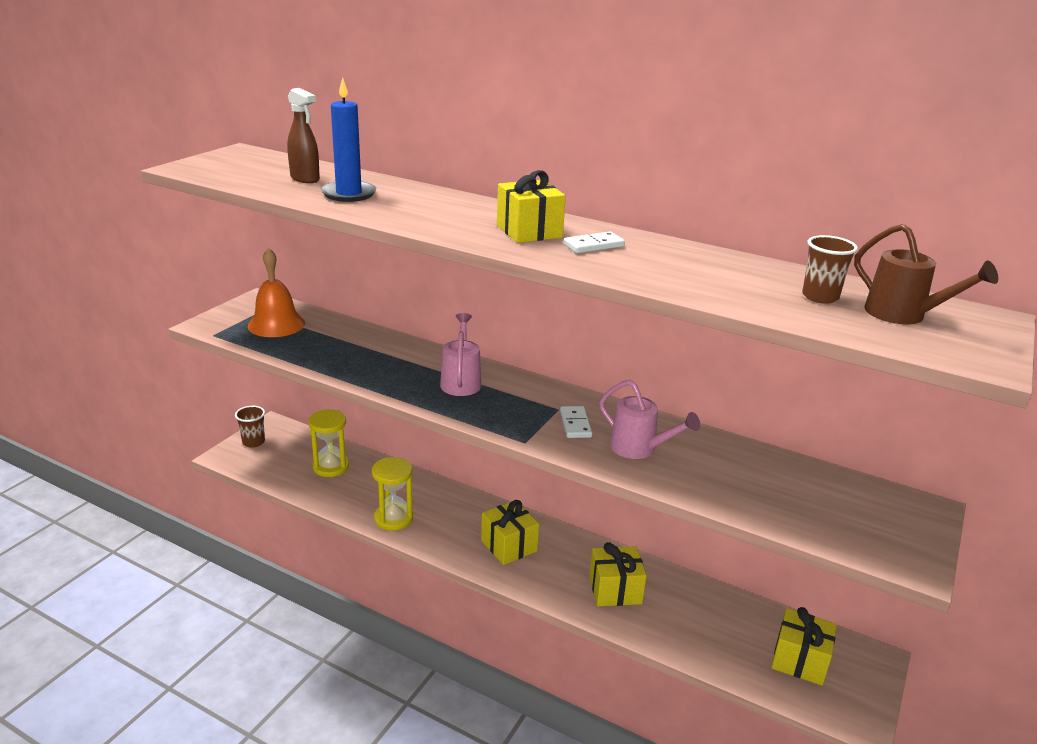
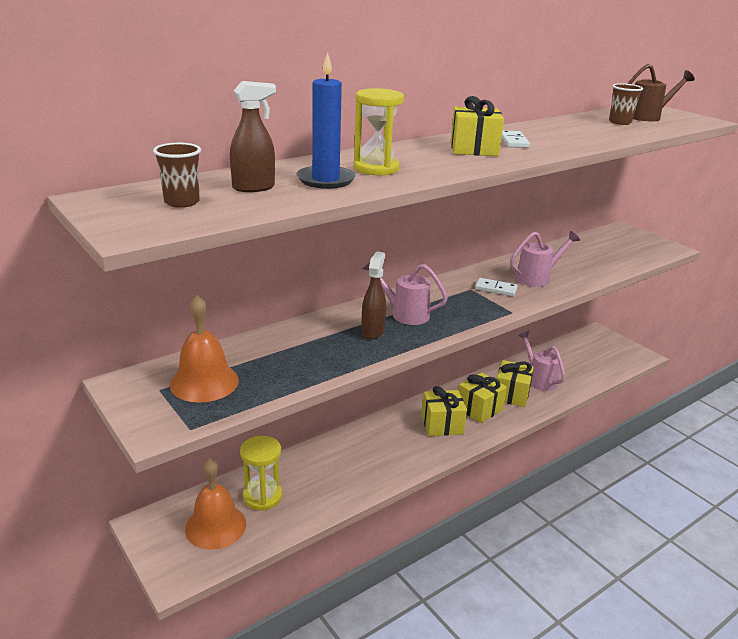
camera: 65 degrees left, 0 degrees up
(253, 442) = (166, 547): brown cup -> brown cup (182, 202)
(285, 455) = (215, 526): none -> orange bell
(393, 518) = (372, 475): yellow hourglass -> yellow hourglass (376, 168)
(410, 372) = (372, 331): none -> brown spray bottle
(673, 610) = (539, 379): none -> pink watering can
(799, 660) = (594, 354): yellow gift -> yellow gift (479, 409)

